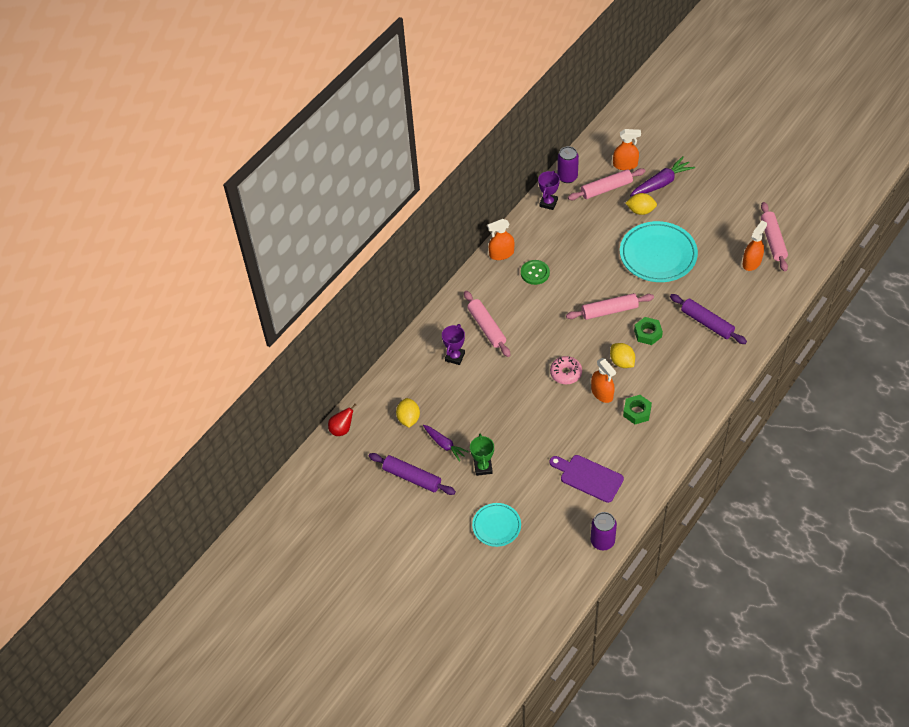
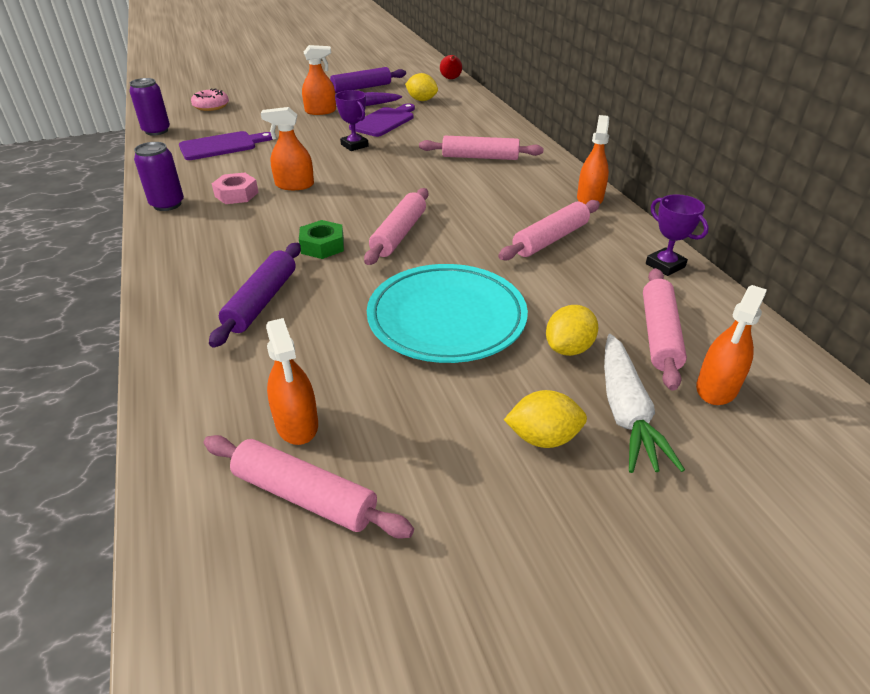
camera: 120 degrees right, 15 degrees down
(455, 357) = (463, 133): purple trophy -> purple trophy (354, 145)
(470, 414) = (384, 121): none -> purple cutting board
(483, 467) = (320, 111): green trophy -> orange spray bottle
(496, 526) = (259, 101): turquoise plate -> none
(535, 273) = (530, 208): green button -> none
(560, 251) = (550, 239): none -> pink rolling pin
(566, 373) = (353, 176): pink donut -> pink donut (211, 106)
(567, 177) = (720, 306): purple can -> purple can (167, 204)
(622, 362) = (312, 211): yellow lemon -> yellow lemon (543, 438)
(637, 412) = (236, 194): green nut -> pink nut
(661, 183) = (626, 412): purple carrot -> white carrot
(707, 323) = (261, 301): purple rolling pin -> purple rolling pin turned 60 degrees counterclockwise

